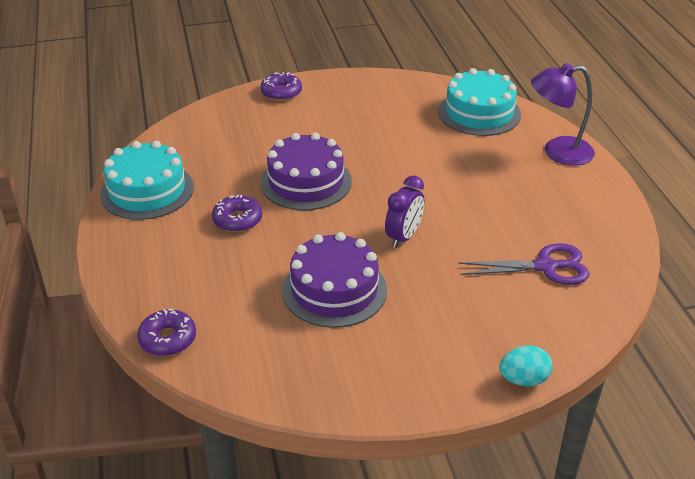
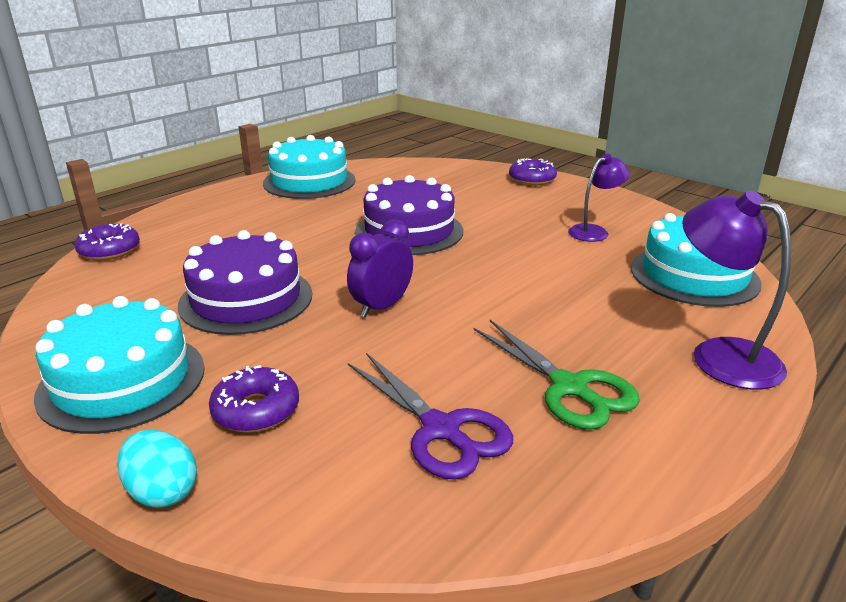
camera: 55 degrees right, 10 degrees down
(237, 220) = (310, 223): purple donut -> purple donut (256, 410)
(391, 113) = (594, 231): none -> purple lamp
(395, 373) = (122, 381): none -> turquoise cake
(403, 237) = (382, 307): purple clock -> purple clock turned 135 degrees clockwise
(545, 210) = (569, 387): none -> green scissors

